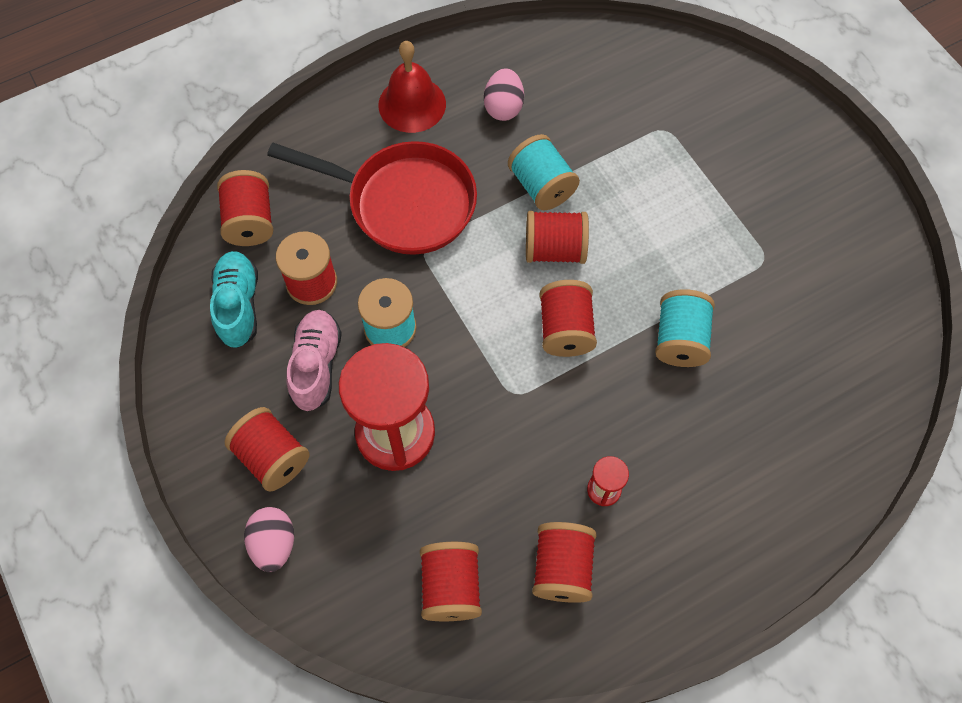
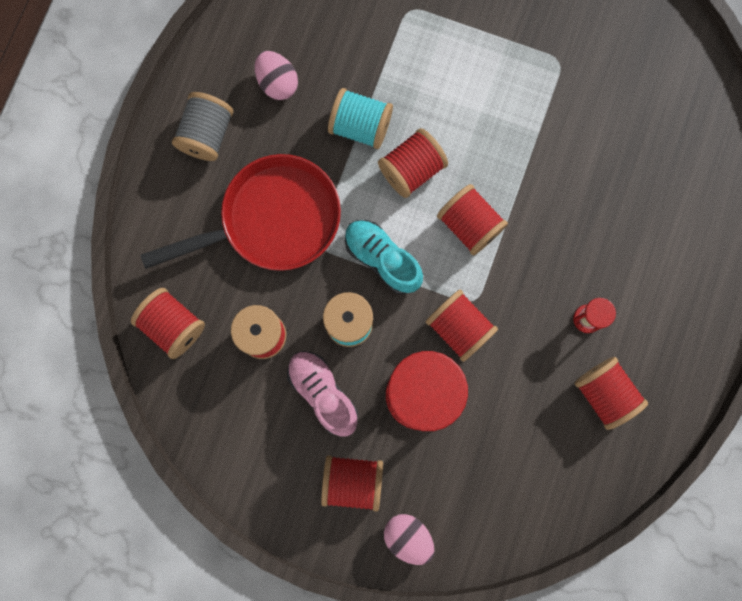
camera: 40 degrees left, 15 degrees up
(238, 306) = (226, 396): turquoise shoe -> turquoise shoe (382, 259)
(412, 104) = (207, 134): red bell -> grey spool
(451, 587) = (545, 466): red spool -> red spool (459, 328)
(680, 339) = (551, 169): turquoise spool -> none

